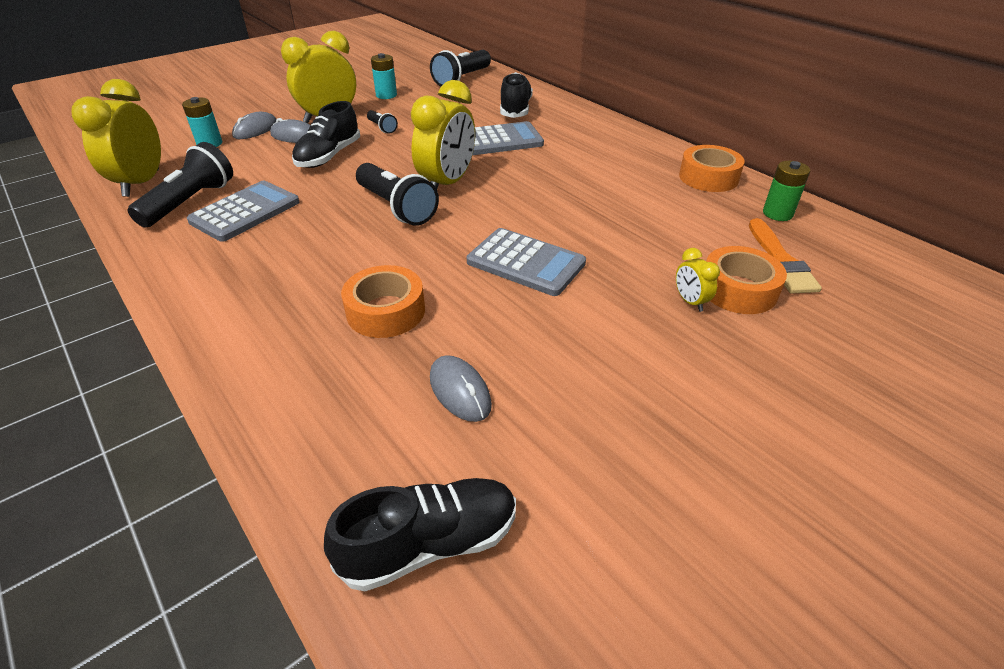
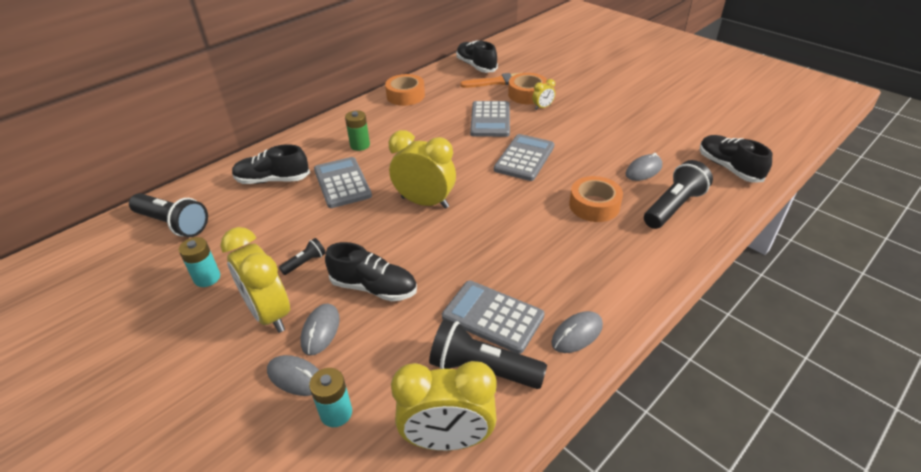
camera: 95 degrees left, 0 degrees up
(180, 258) = (577, 334): none -> grey mouse
(396, 207) = (467, 223): black flashlight -> black flashlight (673, 207)
(641, 242) = (490, 120): none -> grey calculator
(777, 213) = (448, 78): green battery -> green battery (360, 145)
(839, 243) = (476, 66): none -> black shoe

